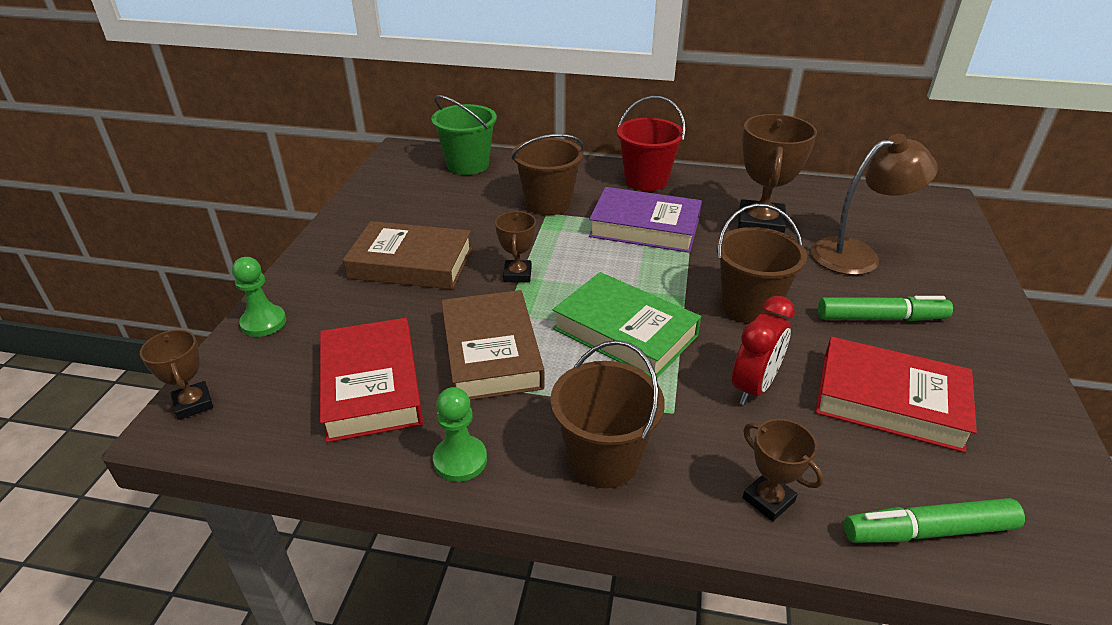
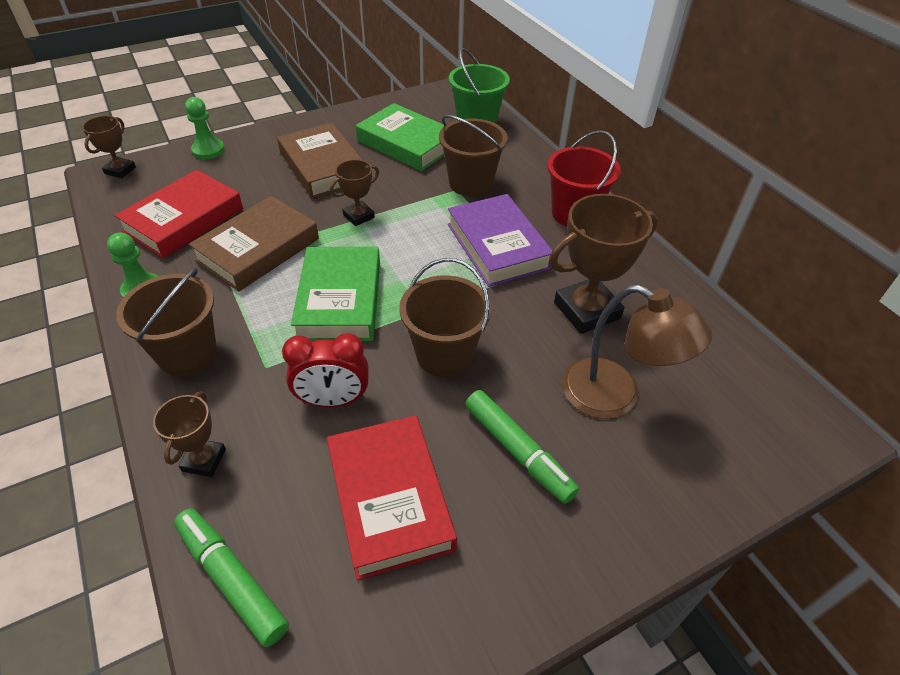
camera: 50 degrees right, 10 degrees up
(445, 207) = (407, 144): none -> green book

